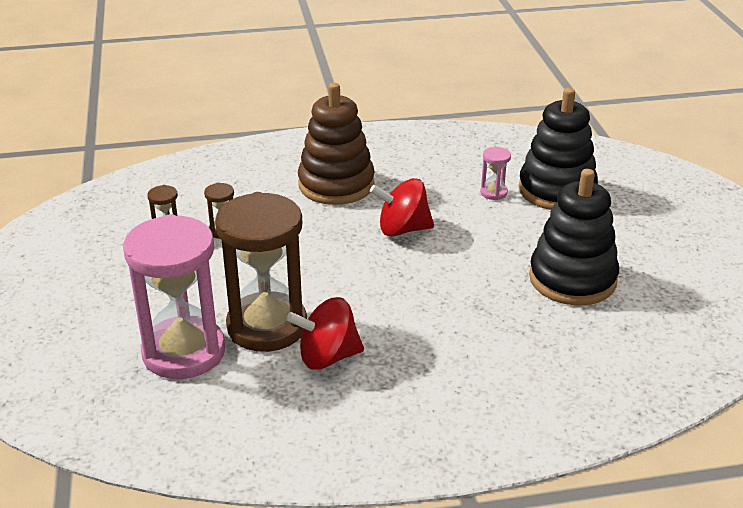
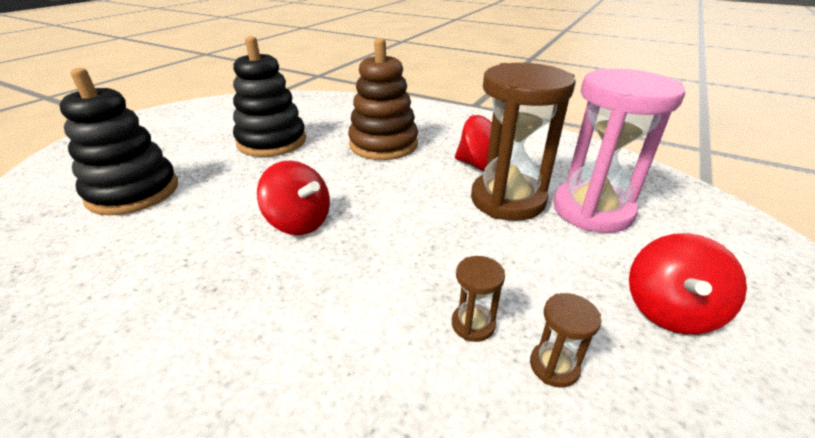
camera: 140 degrees left, 0 degrees up
(106, 290) = (669, 310): none -> red spinning top
(336, 184) = (262, 319): brown stacking toy -> brown stacking toy (383, 145)
(493, 193) = (170, 215): pink hourglass -> none

